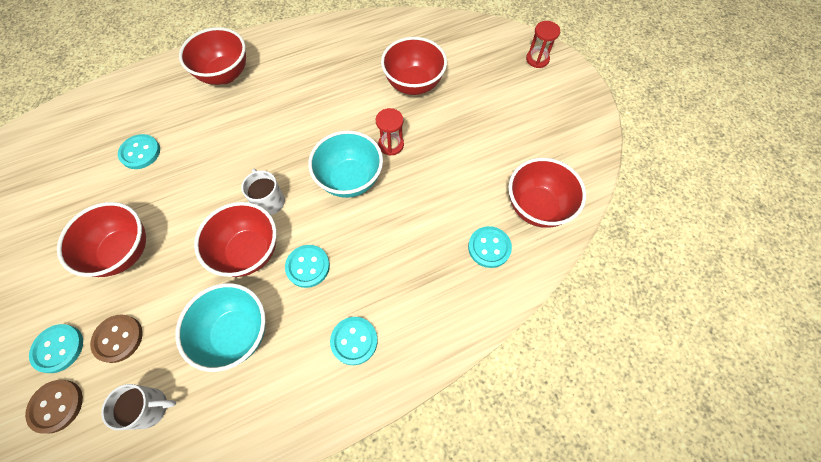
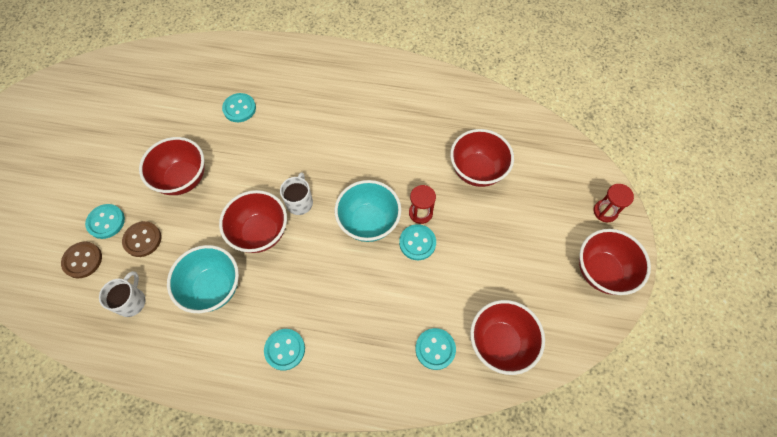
camera: 35 degrees right, 0 degrees up
(150, 408) = (132, 301): white mug -> white mug turned 105 degrees counterclockwise
(225, 74) = (336, 78): red bowl -> red bowl (601, 271)
(308, 266) = (292, 271): turquoise button -> turquoise button (417, 243)

